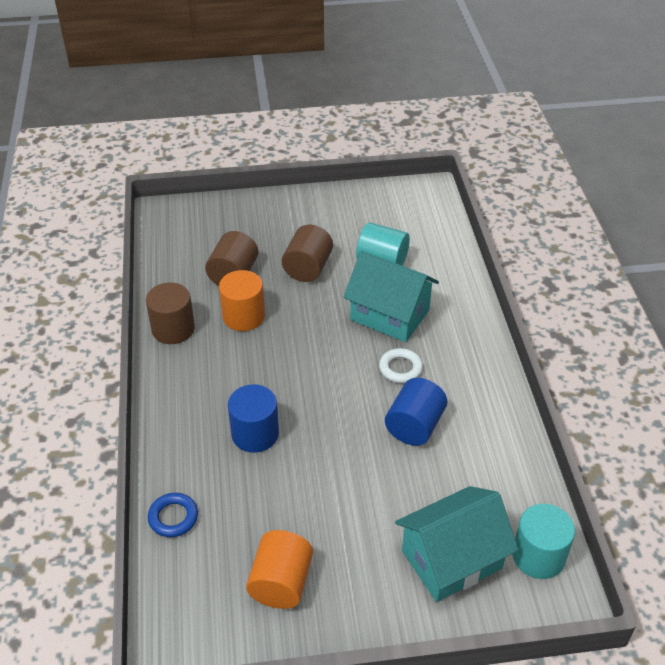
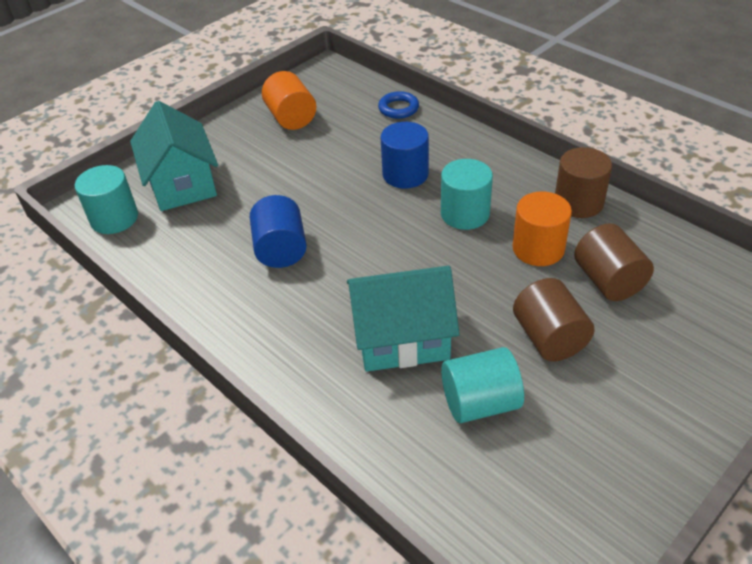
camera: 145 degrees right, 0 degrees up
(255, 370) = (465, 214): none -> turquoise cylinder
(400, 368) = (338, 290): white ring -> none
(451, 559) = (182, 184): turquoise house -> turquoise house turned 45 degrees counterclockwise

